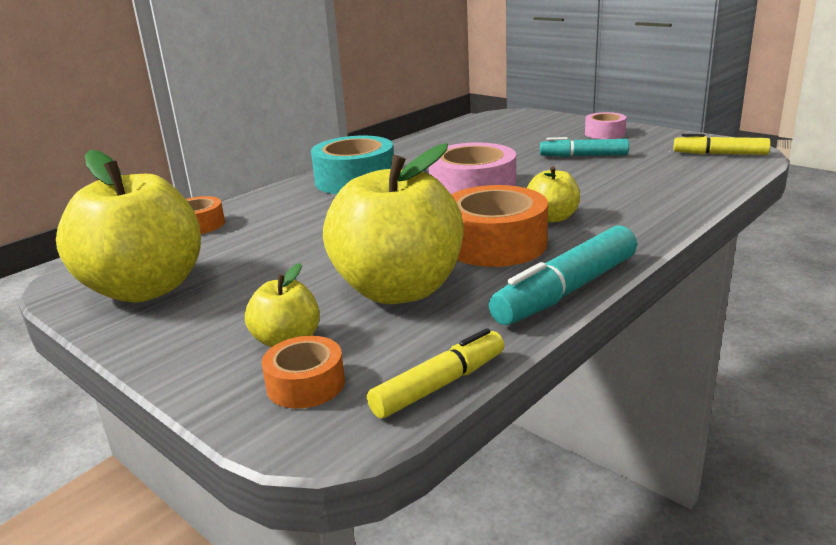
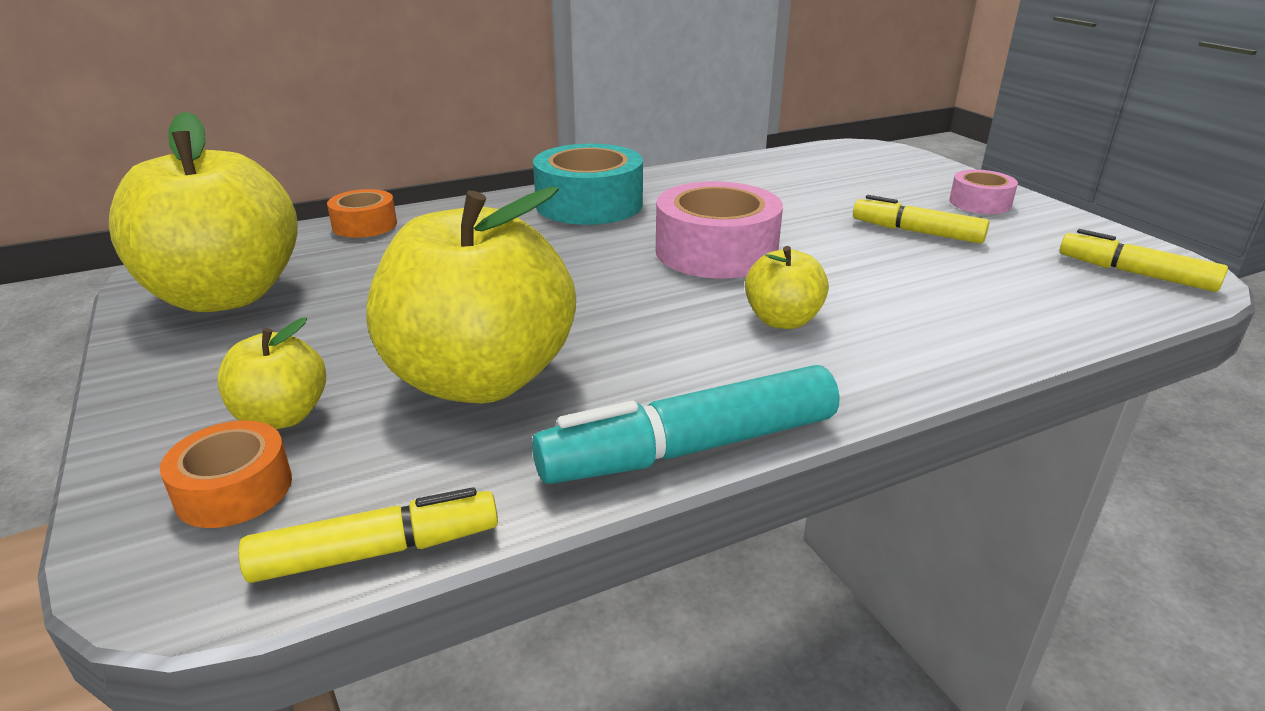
camera: 20 degrees right, 5 degrees up
(495, 244) = (666, 342): orange tape -> none
(583, 156) = (917, 232): turquoise marker -> yellow marker

